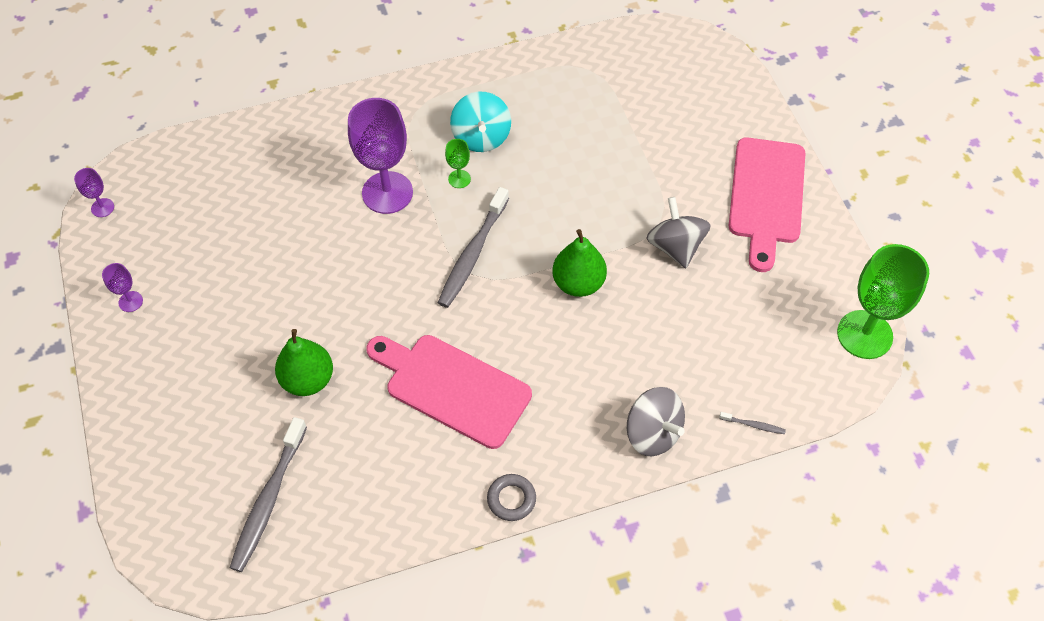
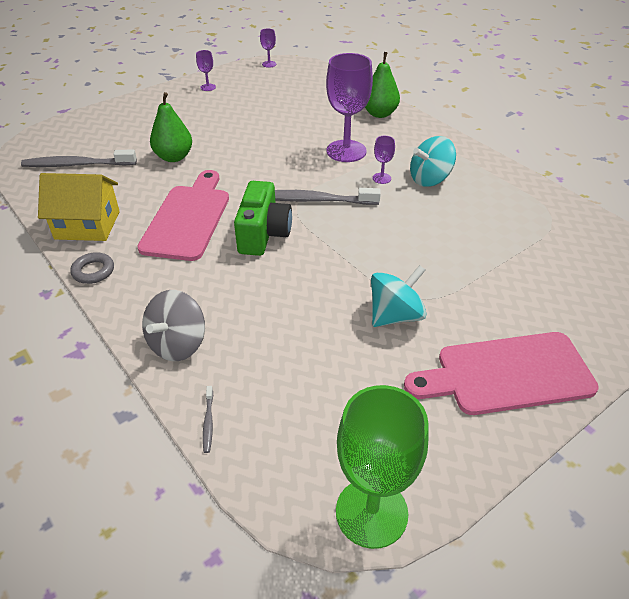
camera: 70 degrees right, 15 degrees down
(419, 498) = (87, 225): none -> yellow house
(459, 179) = (381, 178): green goblet -> purple goblet
(513, 320) = (263, 234): none -> green camera
(578, 283) = (318, 262): green pear -> green pear (379, 114)
(675, 246) = (395, 315): grey spinning top -> turquoise spinning top

